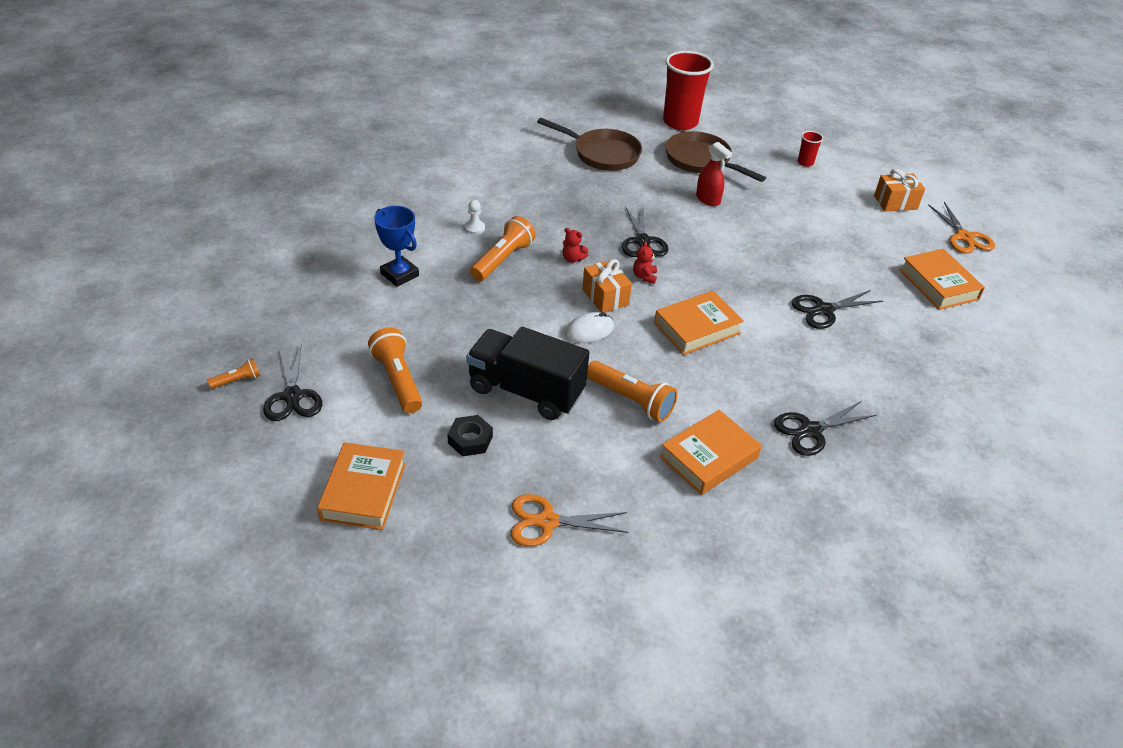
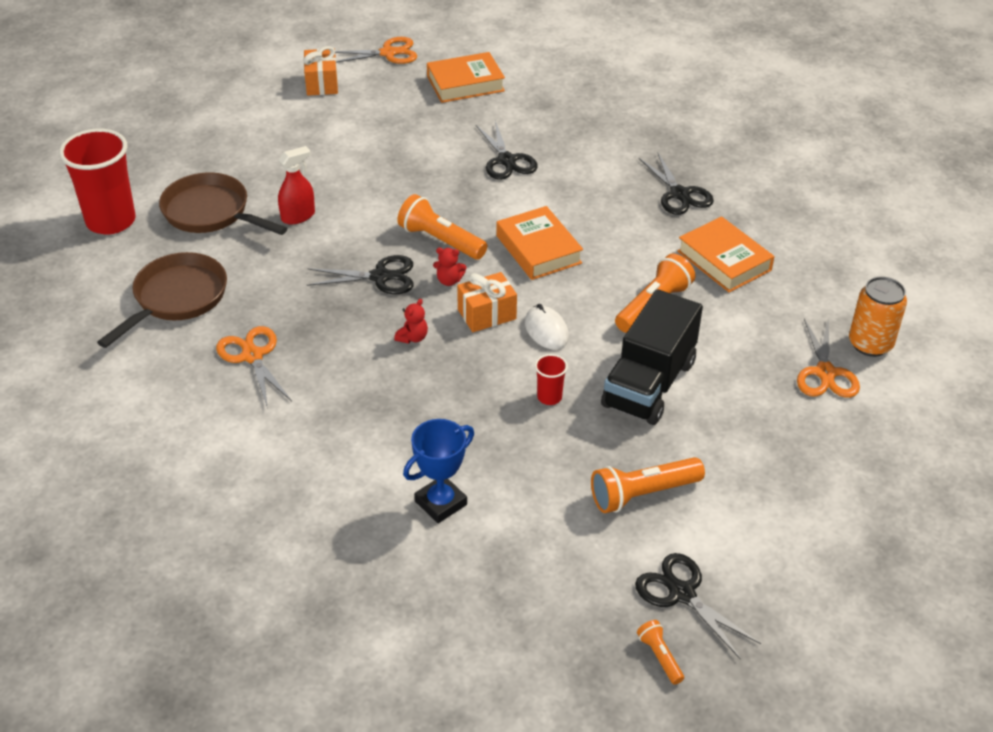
camera: 85 degrees left, 0 degrees up
(293, 396) = (681, 593): black scissors -> black scissors turned 120 degrees counterclockwise
(364, 491) = (816, 513): orange book -> none
(470, 440) = (728, 429): black nut -> none
(474, 228) = (340, 428): white pawn -> none
(502, 259) = (412, 401): orange flashlight -> orange flashlight (440, 241)
(546, 188) = (252, 356): none -> orange scissors
(594, 568) = (870, 344): none -> orange can
(701, 161) = (211, 213): brown pan -> brown pan turned 75 degrees clockwise
(805, 162) = (230, 132): red cup -> red cup (549, 397)

